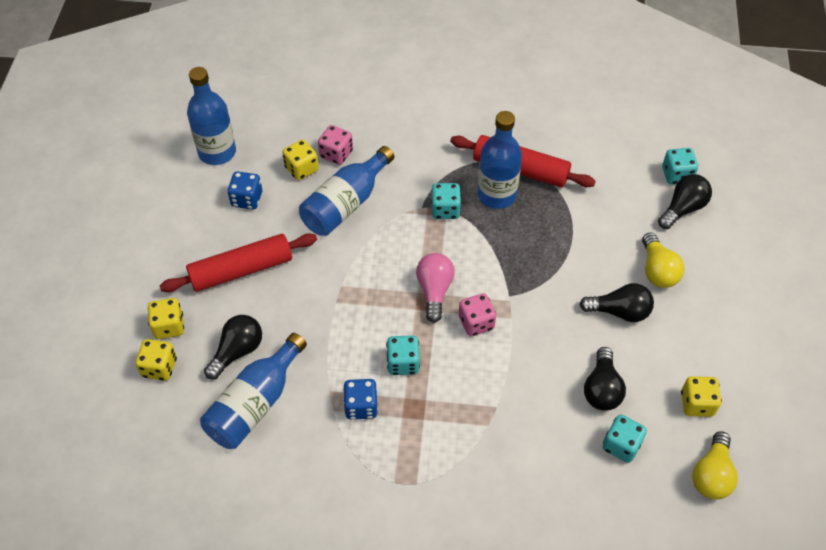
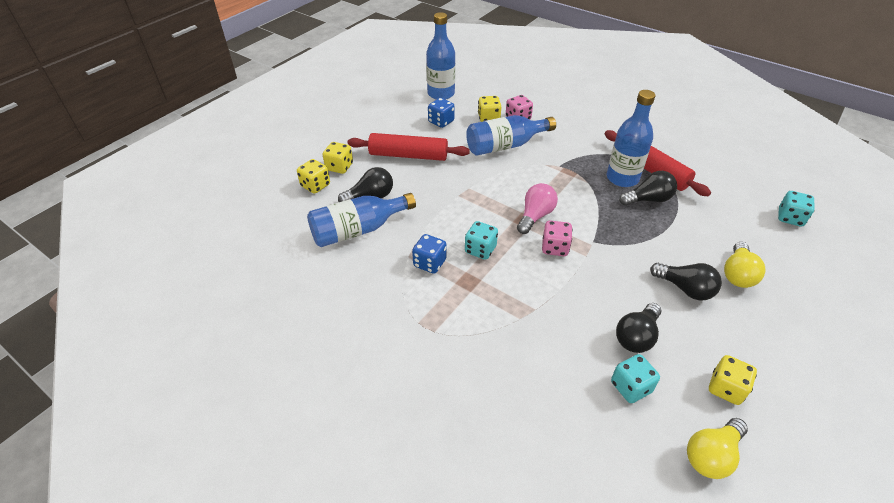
camera: 30 degrees right, 10 degrees down
(445, 210) = (576, 173): turquoise dice -> none
(683, 209) = (784, 241): black light bulb -> black light bulb (648, 199)

